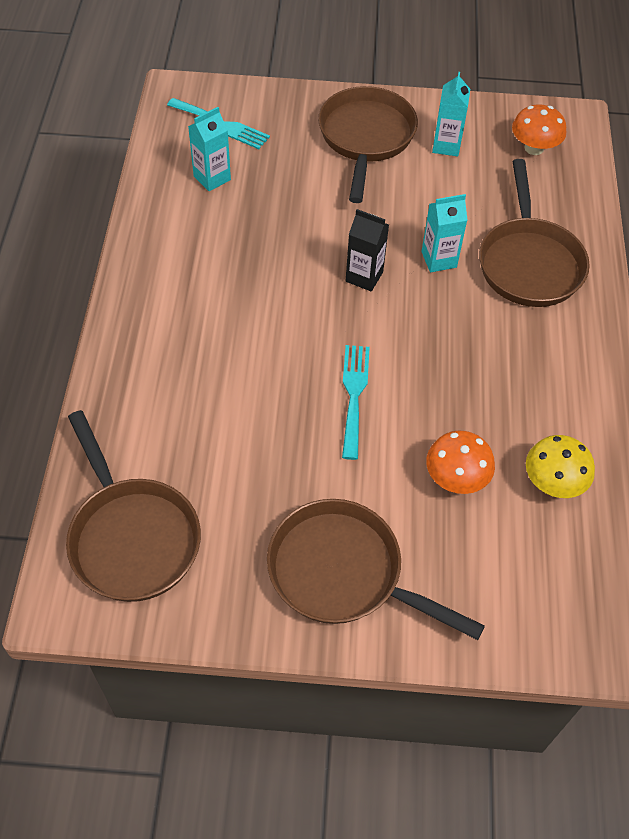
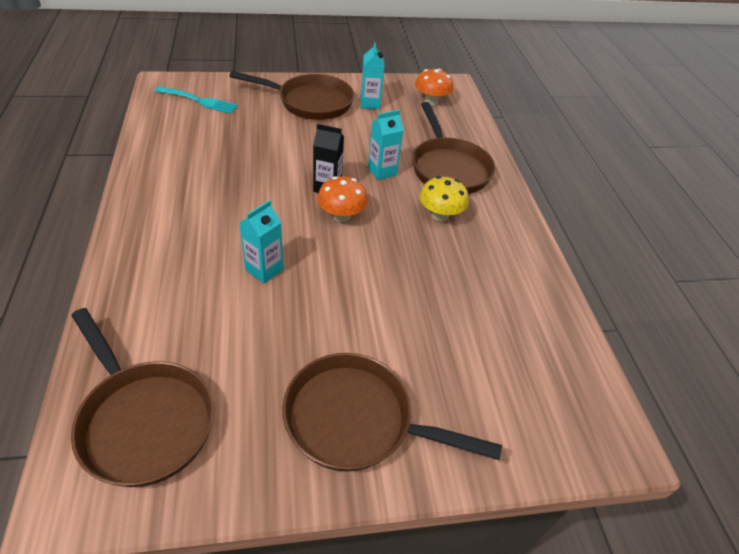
camera: 15 degrees left, 10 degrees down
(212, 178) = (195, 133): turquoise carton -> turquoise carton (264, 269)
(354, 395) = (336, 271): turquoise fork -> none
(366, 138) = (310, 102): brown pan -> brown pan turned 105 degrees clockwise
(456, 478) = (436, 324): orange mushroom -> orange mushroom (341, 216)
(553, 482) = (514, 316): yellow mushroom -> yellow mushroom (440, 215)

